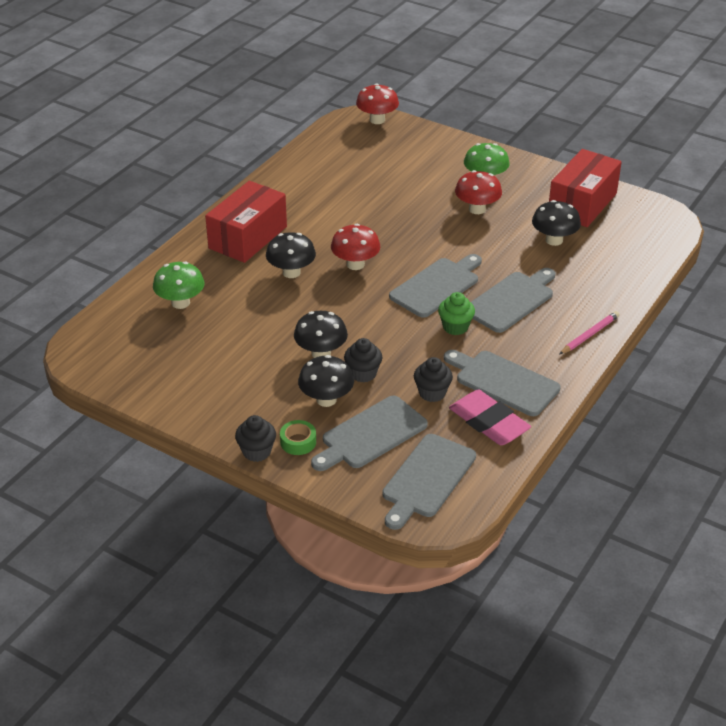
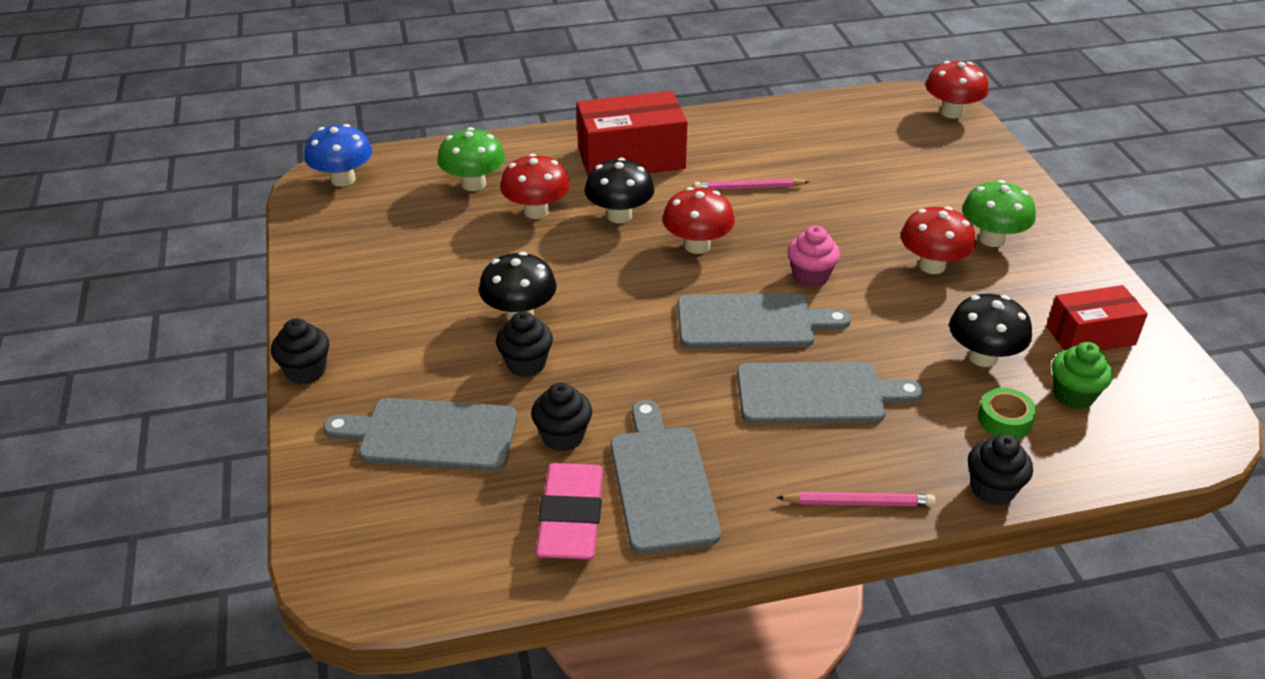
camera: 45 degrees right, 0 degrees up
(94, 346) = (343, 179): none -> blue mushroom
(242, 296) = (536, 211): none -> red mushroom
(298, 442) = (355, 389): green tape -> green tape (1004, 420)
(326, 399) = (449, 365): black mushroom -> none
(335, 219) = (748, 188): none -> pink pencil
(427, 479) = (406, 529): grey cutting board -> none
(431, 247) = (810, 276): none -> pink cupcake
(455, 327) = (703, 381): green cupcake -> green cupcake (1073, 395)
(582, 203) = (1090, 336): red box -> red box, size x0.63
(629, 295) = (992, 489): none -> black cupcake

